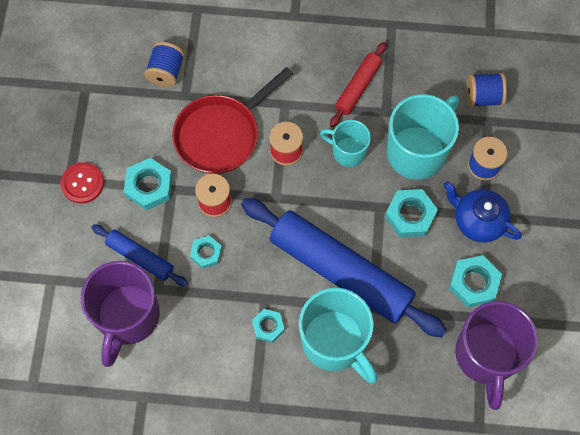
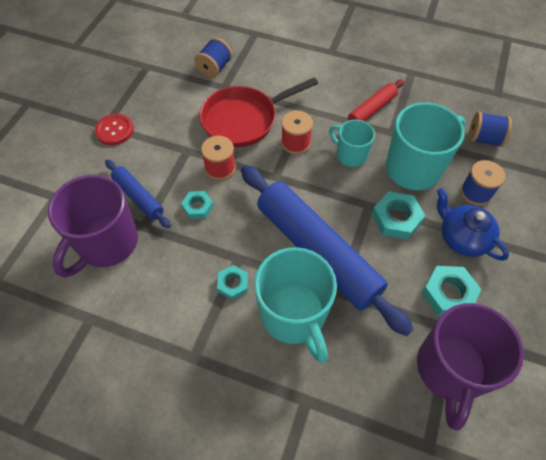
camera: 15 degrees right, 10 degrees down
(149, 186) = (168, 144): turquoise nut -> none

